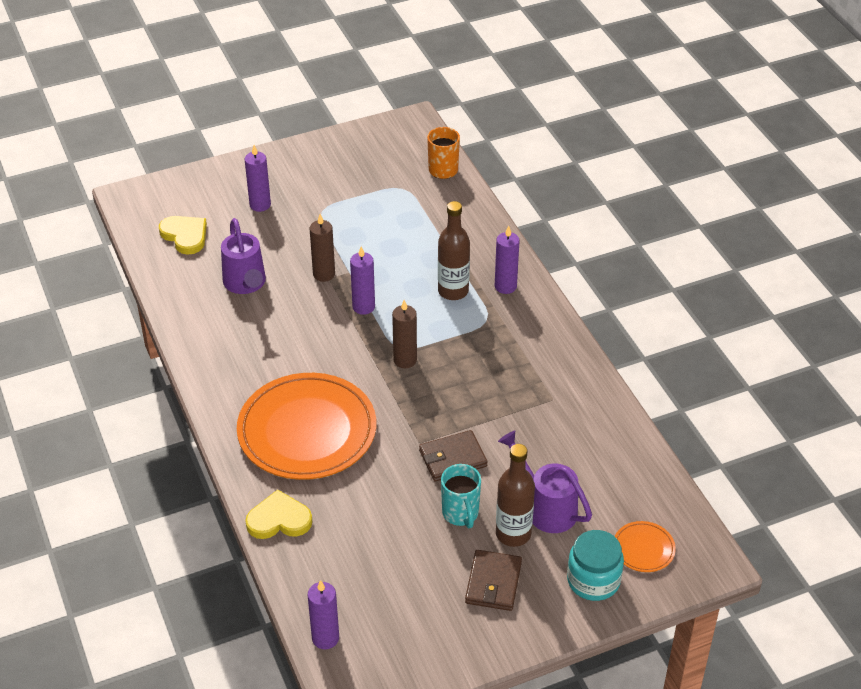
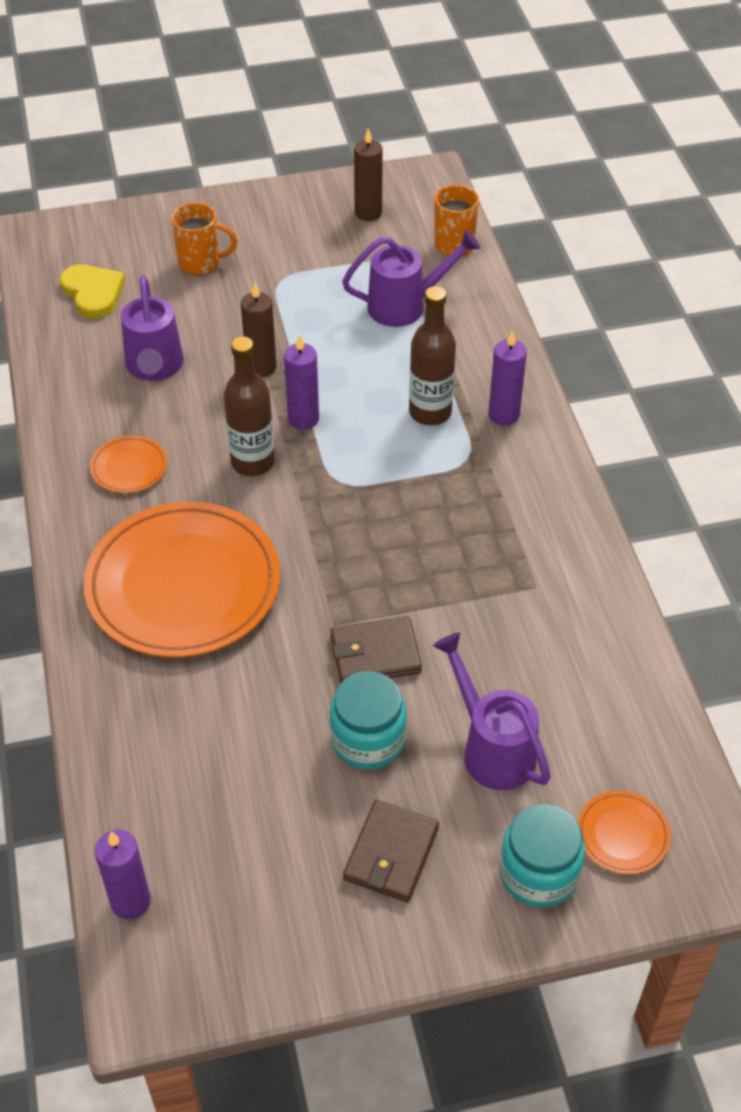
camera: 10 degrees right, 5 degrees up
(246, 356) = (129, 467): none -> orange plate
(260, 205) = (201, 263): purple candle -> orange mug
(279, 519) = (112, 710): yellow heart -> none
(405, 360) = (342, 501): brown candle -> brown candle (368, 213)
(418, 218) = (405, 306): none -> purple watering can
(461, 514) = (368, 739): turquoise mug -> turquoise jar
(513, 534) = (436, 782): brown bottle -> brown bottle (252, 462)

